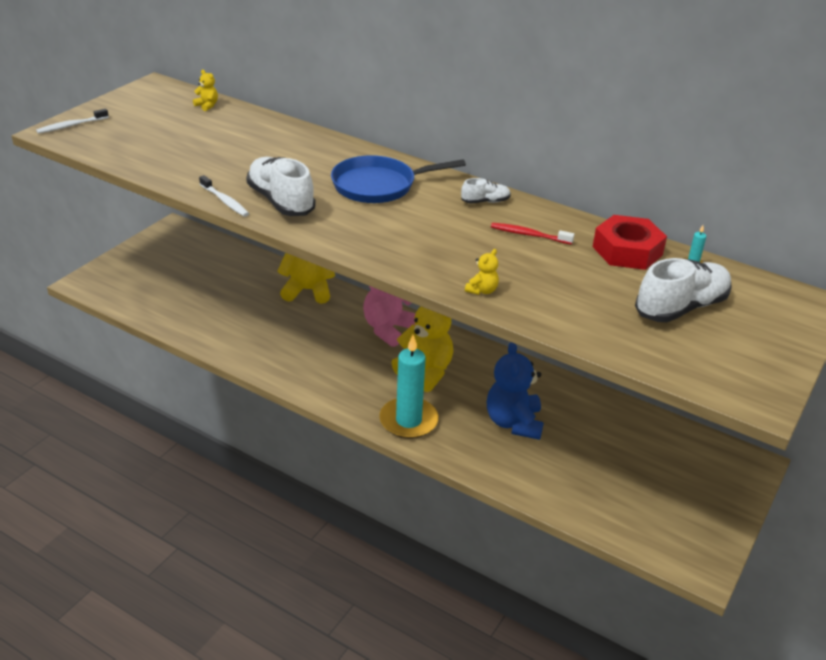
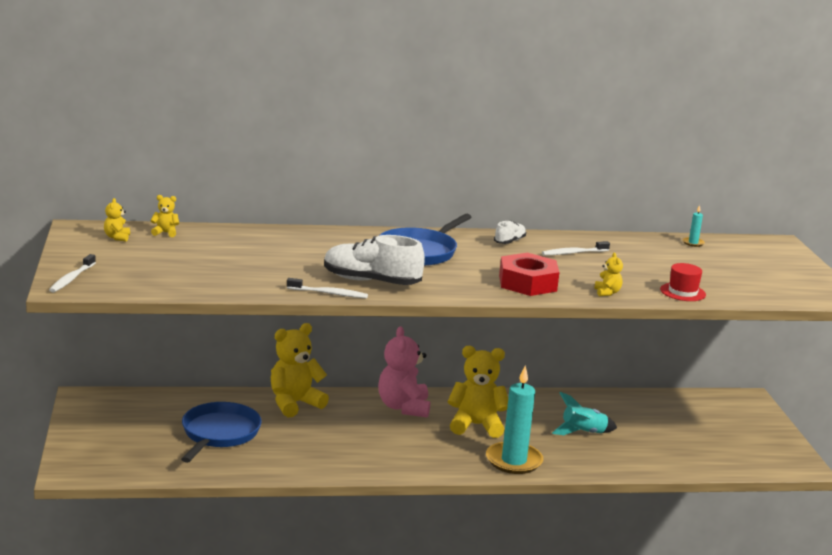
camera: 40 degrees left, 15 degrees down
(165, 100) = (117, 237): none -> yellow teddy bear
(218, 294) = (219, 434): none -> blue pan
(513, 423) = (583, 433): blue teddy bear -> turquoise rocket
(529, 235) = (573, 253): red toothbrush -> white toothbrush
(568, 320) = (683, 292): none -> red hat
(627, 251) = (644, 245): red nut -> red nut (527, 283)
(681, 307) = (725, 266): white shoe -> none

